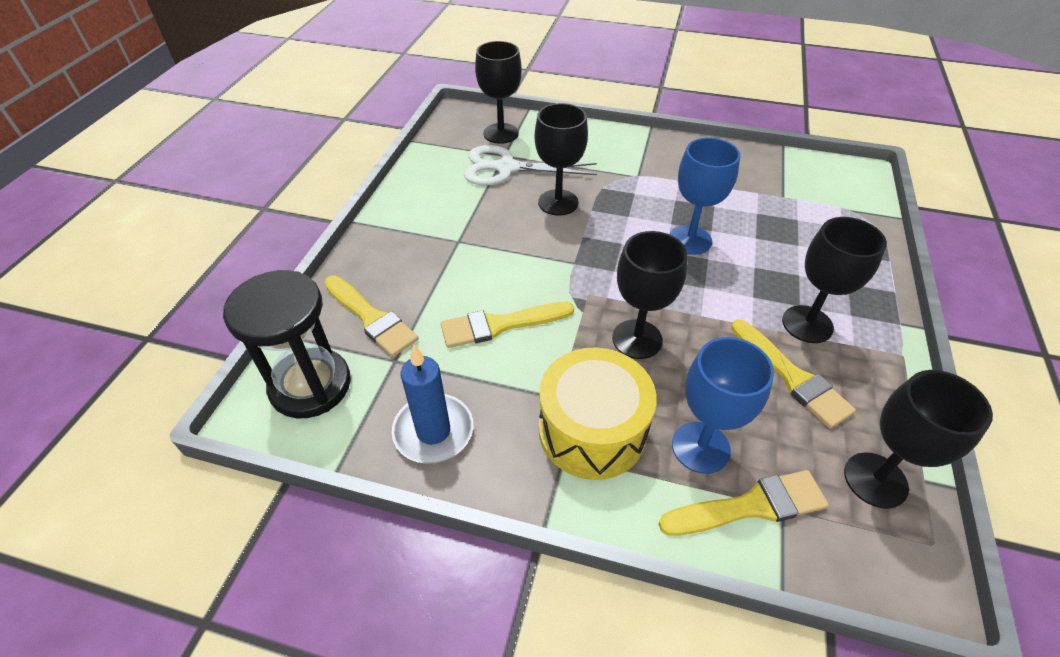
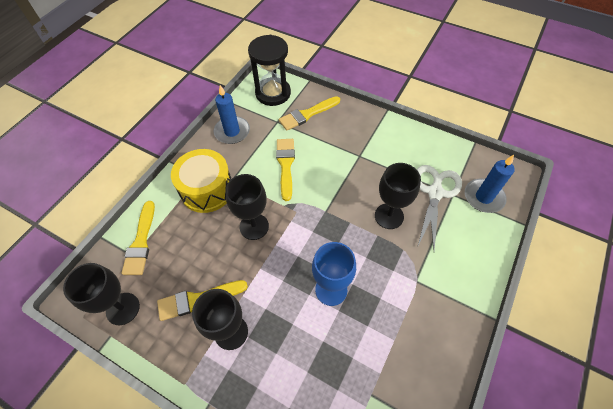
camera: 105 degrees right, 10 degrees up
(501, 133) = (483, 197): black goblet -> blue candle
(700, 447) = (178, 233): blue goblet -> none

